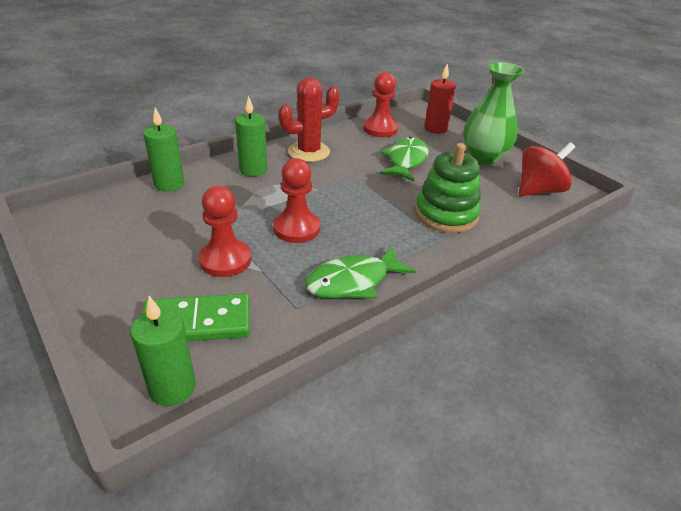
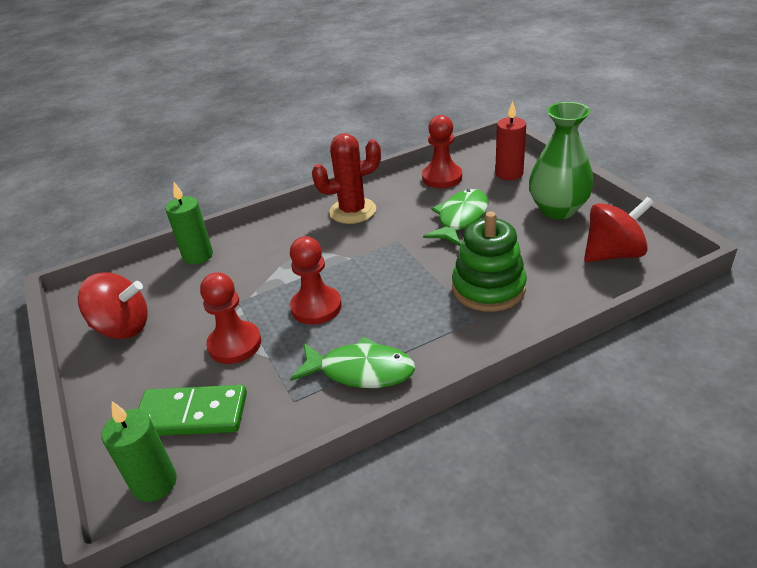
camera: 15 degrees right, 0 degrees up
(105, 245) = (123, 327): none -> red spinning top
(253, 170) = (287, 236): green candle -> none
(353, 281) = (360, 371): green fish -> green fish turned 150 degrees counterclockwise

